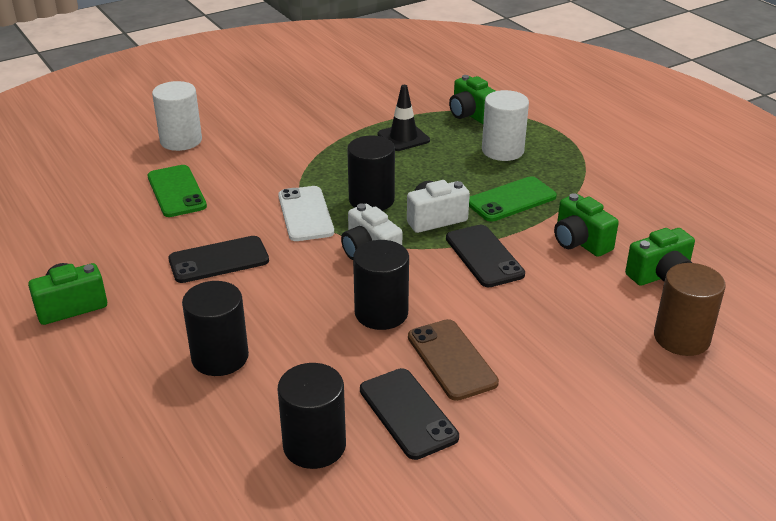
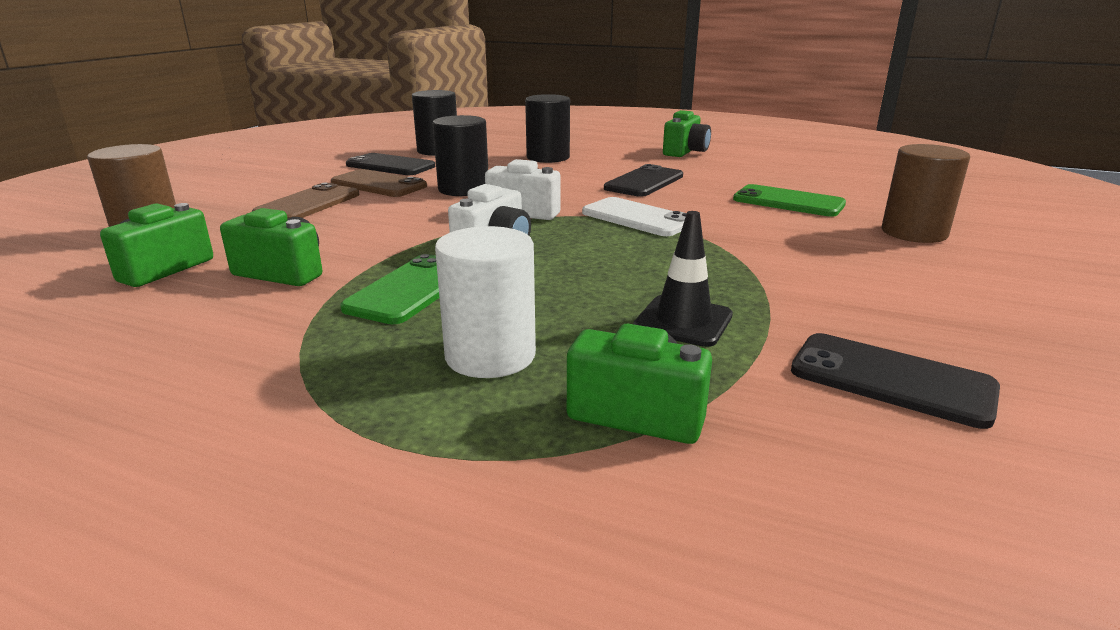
camera: 145 degrees right, 10 degrees down
(181, 140) = (914, 233): white cylinder -> brown cylinder
(371, 200) = (592, 243): black cylinder -> none
(484, 256) = (402, 235): black phone -> black phone (891, 380)
(536, 340) = (308, 204): none -> brown phone

